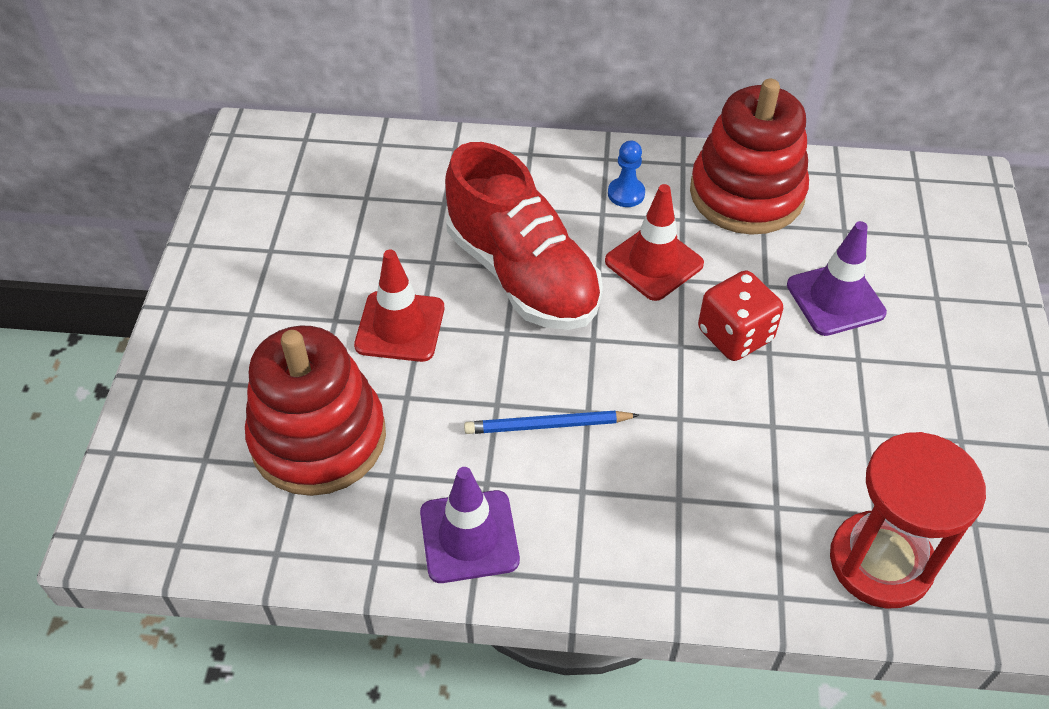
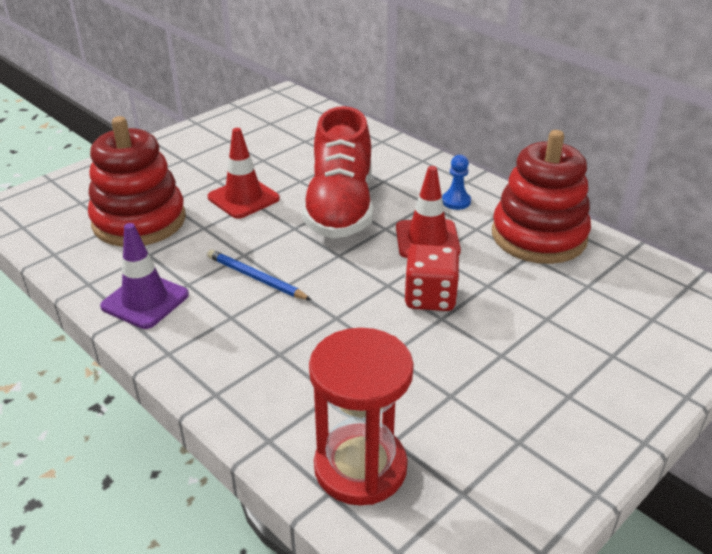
camera: 40 degrees right, 15 degrees down
(835, 299) = (529, 316): purple traffic cone -> none

